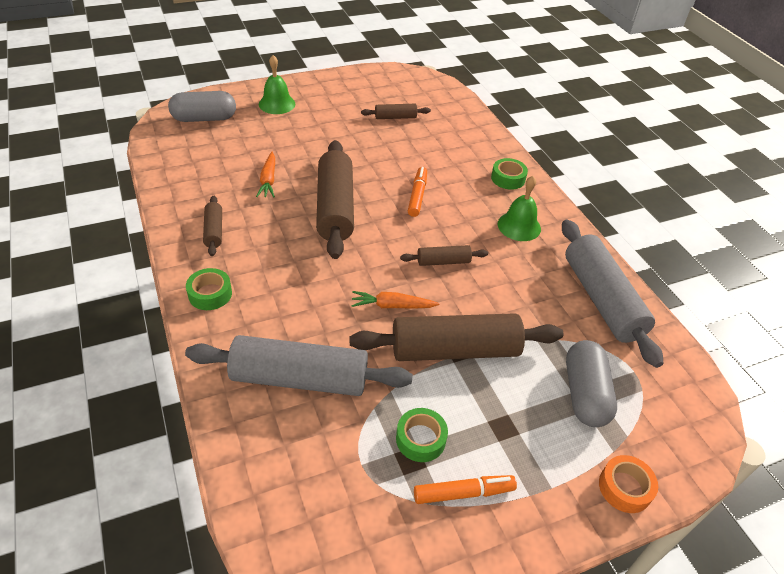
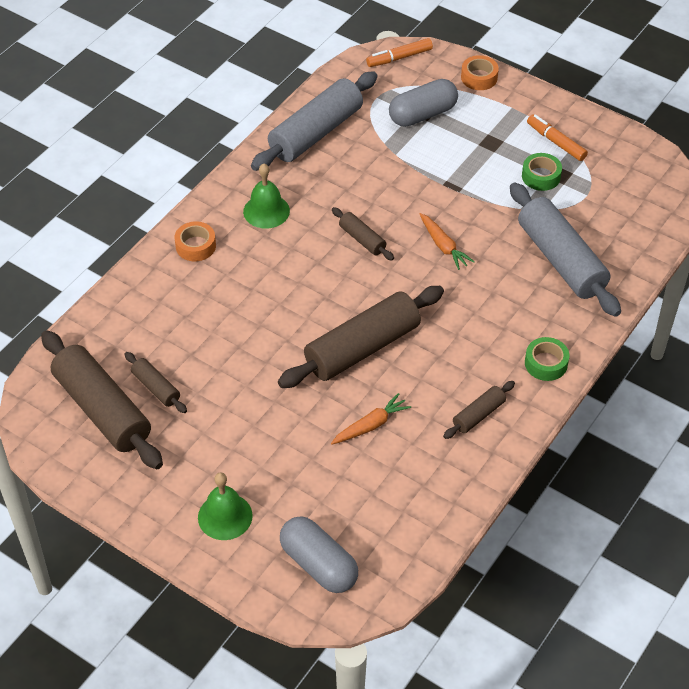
camera: 120 degrees left, 5 degrees up
(417, 196) = (287, 298): orange marker -> orange marker (399, 58)
(454, 350) = (451, 192): brown rolling pin -> brown rolling pin (102, 410)
(508, 178) = (195, 246): green tape -> orange tape

